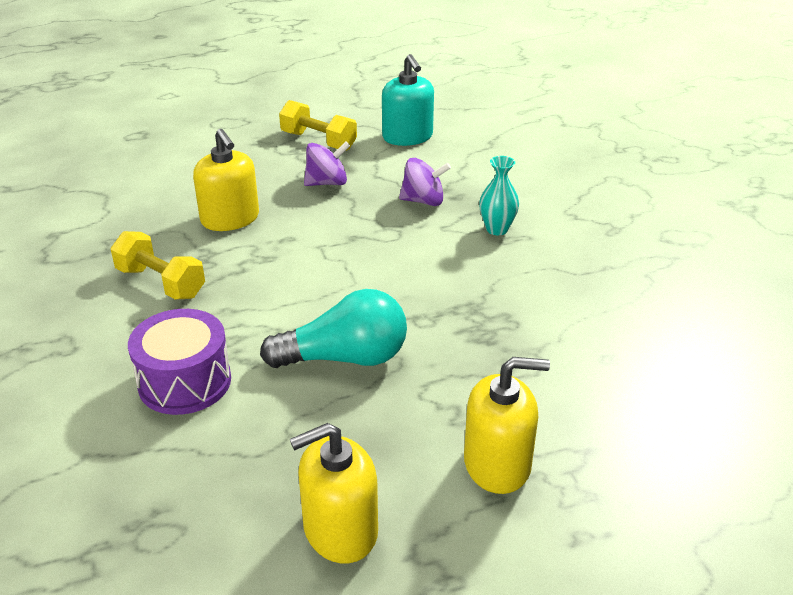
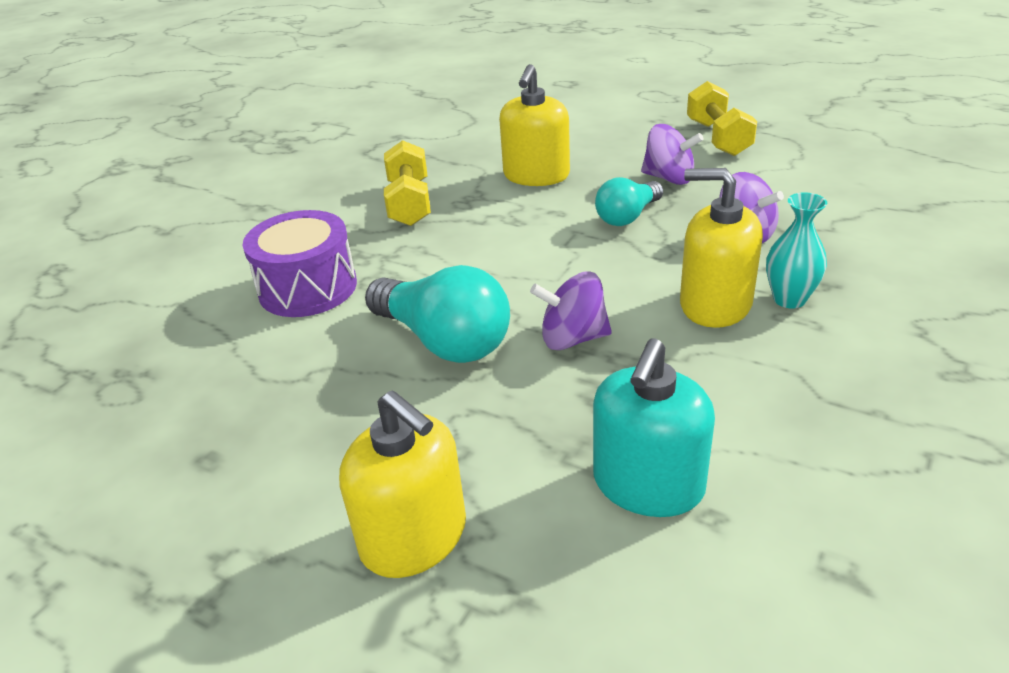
camera: 50 degrees right, 0 degrees up
(339, 221) = (627, 216): none -> turquoise light bulb
(340, 530) = (211, 486): yellow soap dispenser -> yellow soap dispenser (715, 304)
(407, 137) = (823, 165): turquoise soap dispenser -> turquoise soap dispenser (648, 484)
(419, 312) = (572, 338): none -> purple spinning top

